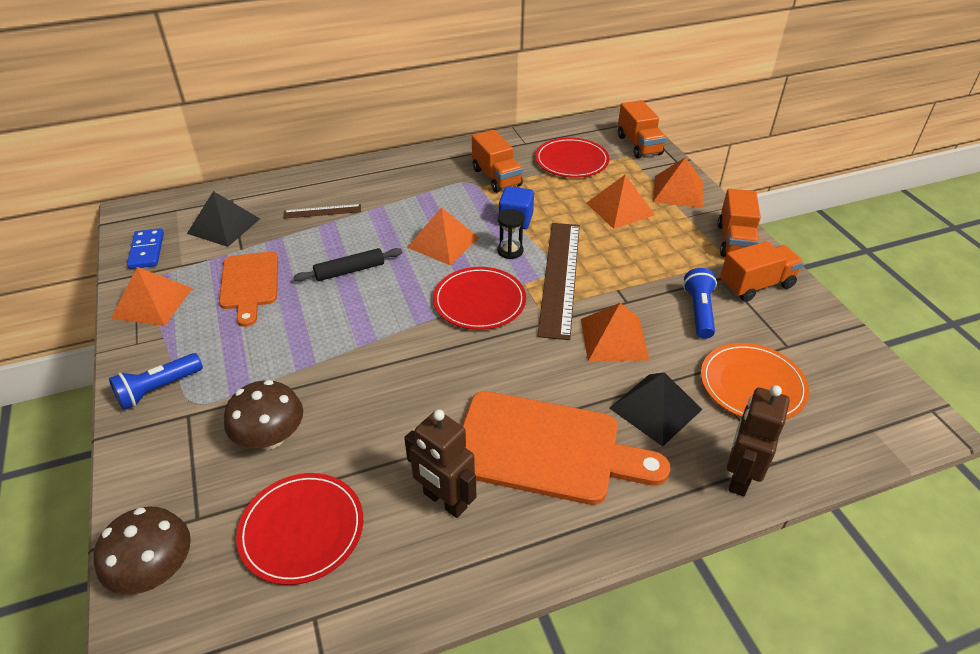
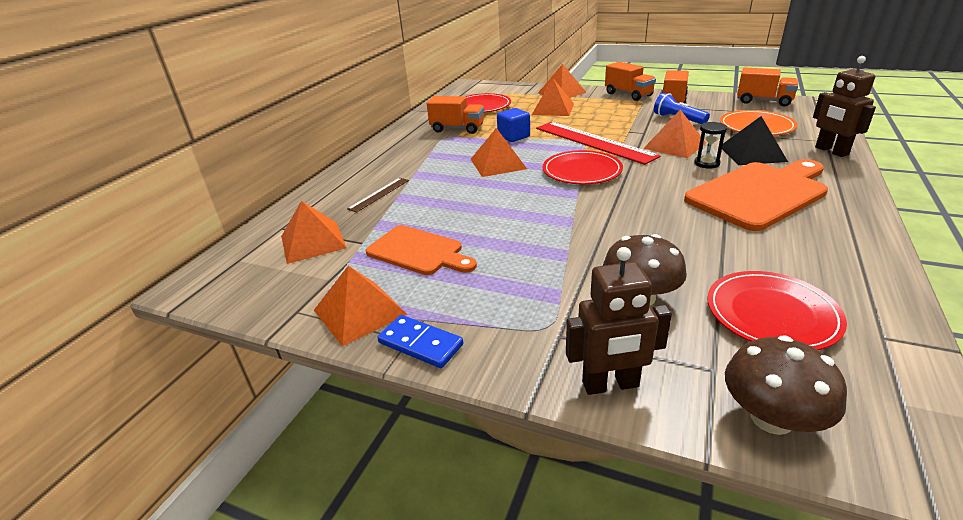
camera: 45 degrees left, 10 degrees down
(147, 251) = (271, 293): blue domino -> blue domino (420, 344)
(158, 389) = (499, 344): blue flashlight -> none
(224, 226) = (313, 241): black pyramid -> orange pyramid
(350, 271) = (474, 204): black rolling pin -> none
(444, 501) = (784, 242): brown robot -> brown robot (610, 385)
(510, 251) = (543, 147): black hourglass -> black hourglass (706, 163)
(559, 277) = (593, 142): brown ruler -> red ruler
(639, 145) = (501, 88): orange truck -> orange truck (764, 101)

